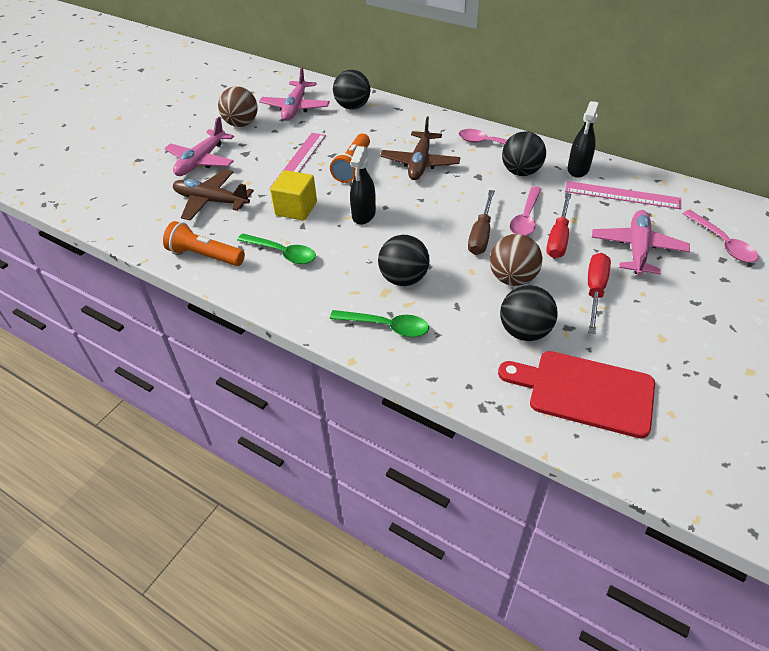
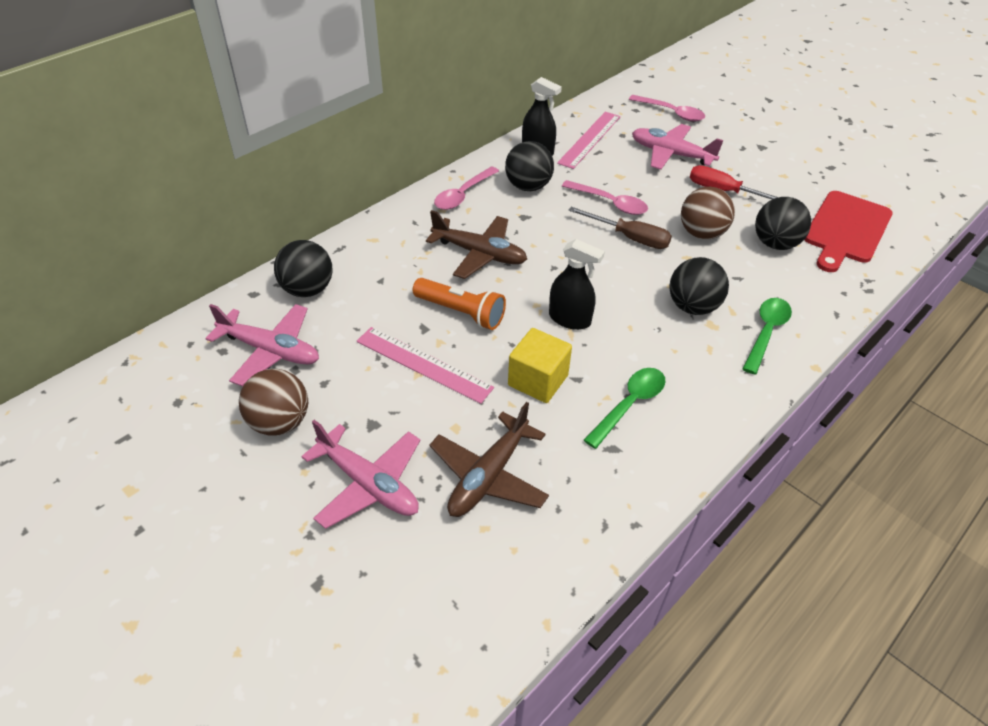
camera: 80 degrees left, 0 degrees up
(205, 256) = (619, 490): orange flashlight -> none
(558, 238) = (646, 192): red screwdriver -> none
(722, 243) = (671, 113): pink spoon -> pink spoon turned 45 degrees clockwise

